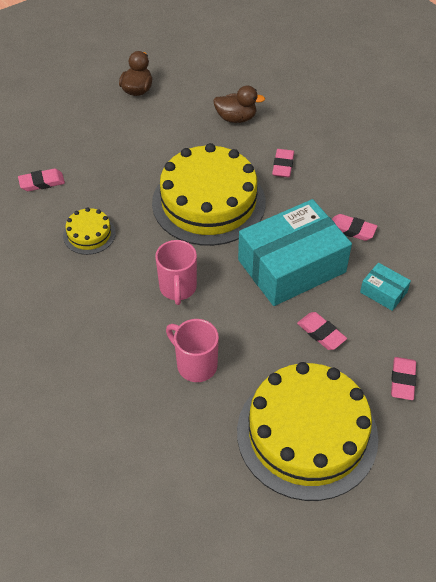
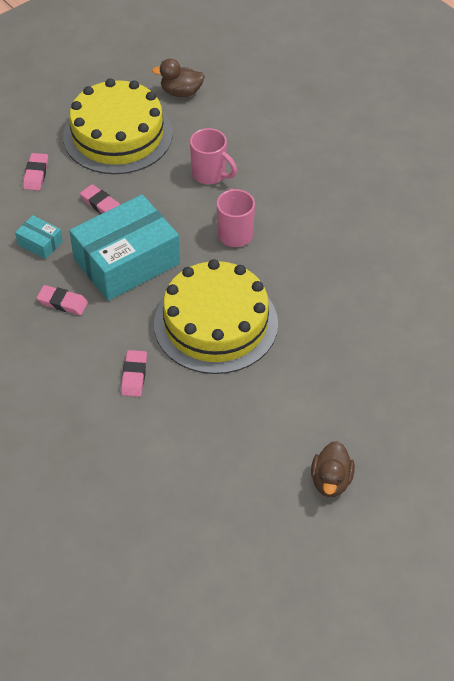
camera: 175 degrees right, 0 degrees up
(42, 182) = (405, 334): pink eraser -> none
(89, 234) = (334, 279): yellow cake -> none
(236, 118) = (193, 442): brown duck -> brown duck (181, 92)

